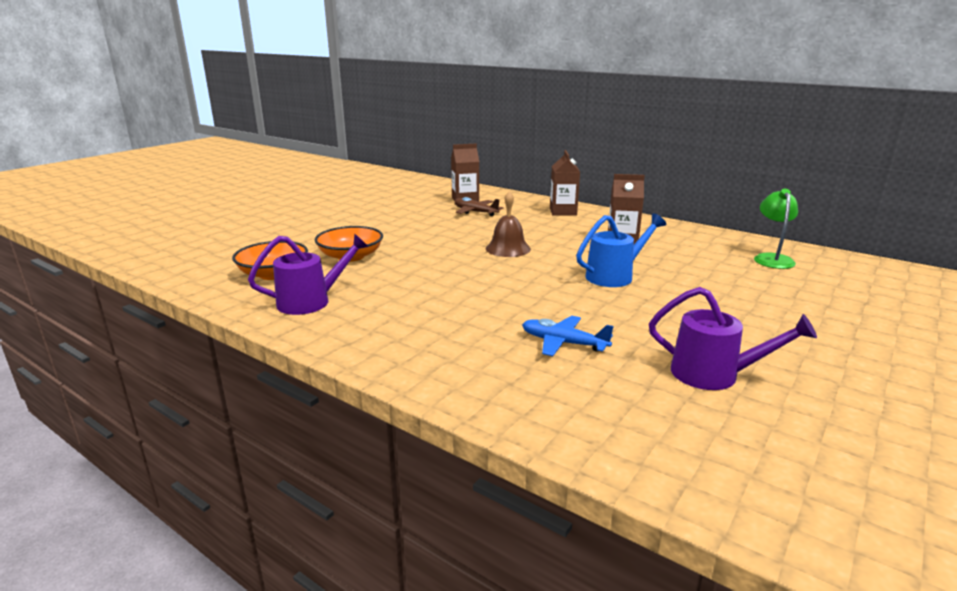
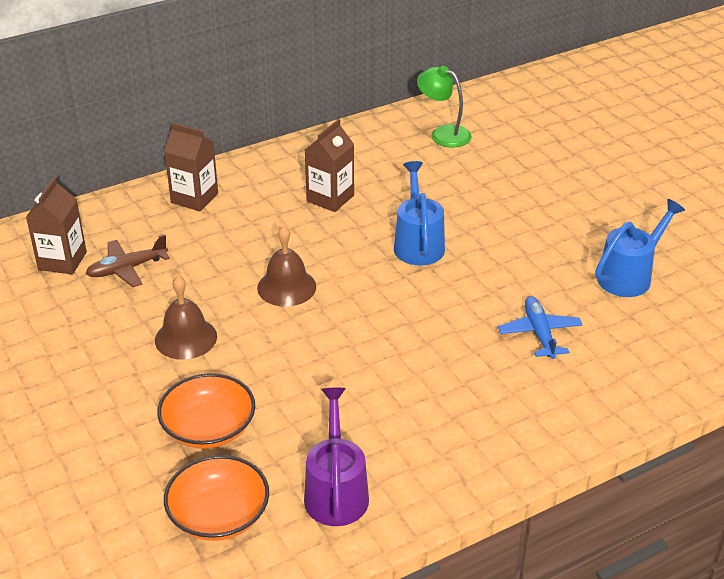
camera: 65 degrees left, 15 degrees up
(428, 235) = (186, 338): none -> brown bell
(563, 343) = (539, 333): blue plane -> blue plane turned 120 degrees clockwise
(715, 375) = (629, 275): purple watering can -> blue watering can

